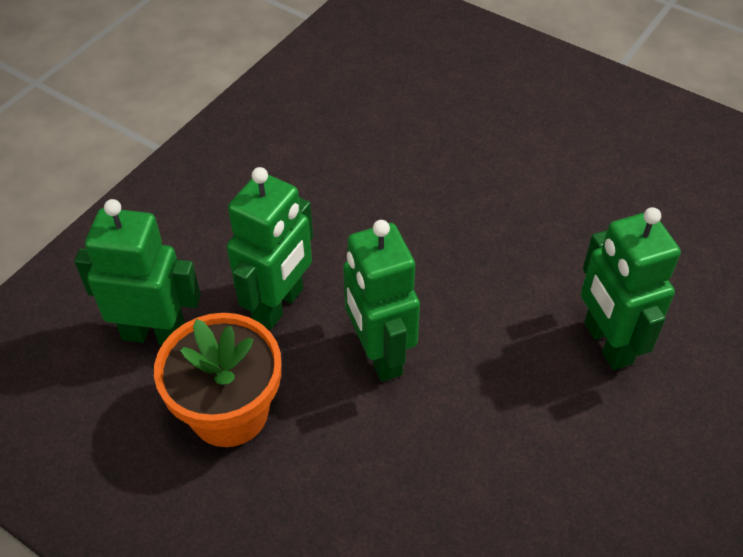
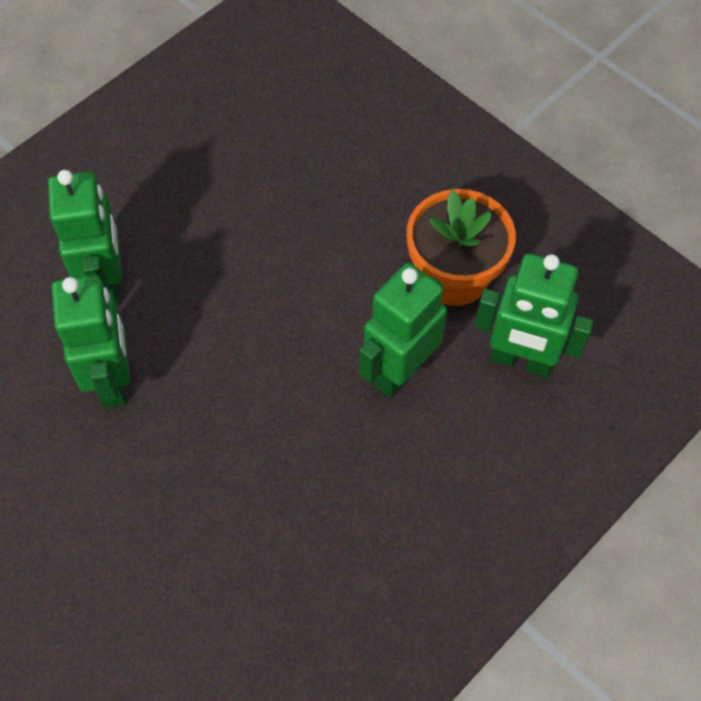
camera: 170 degrees left, 10 degrees up
(379, 354) = (314, 306): green robot -> green robot (113, 380)

